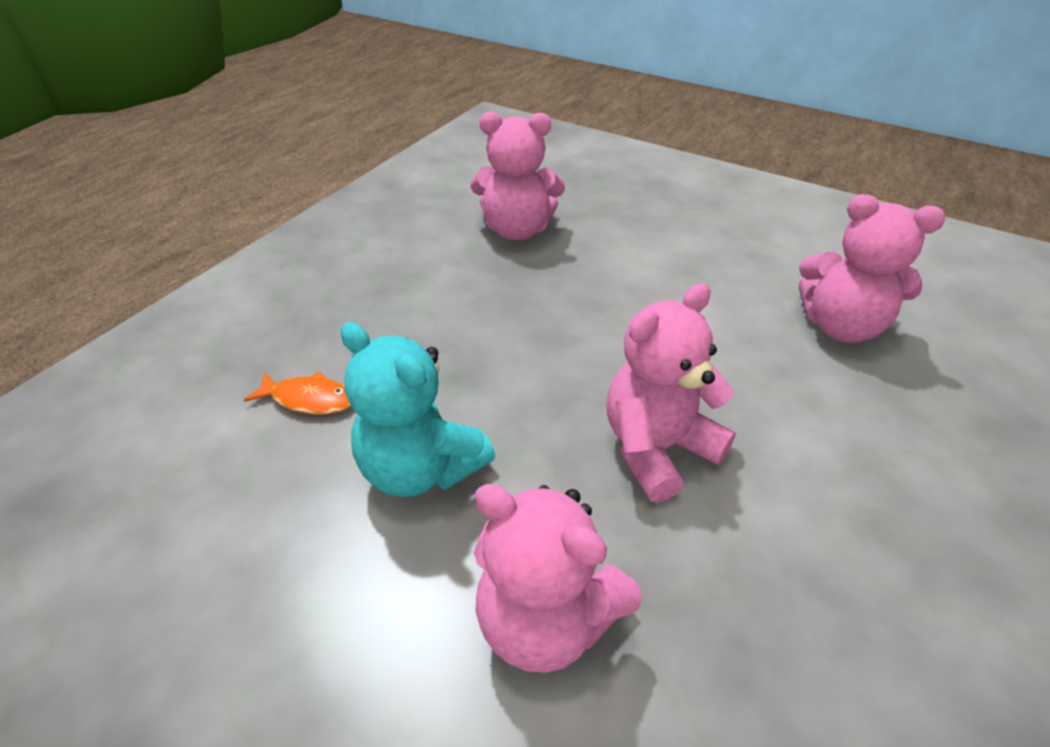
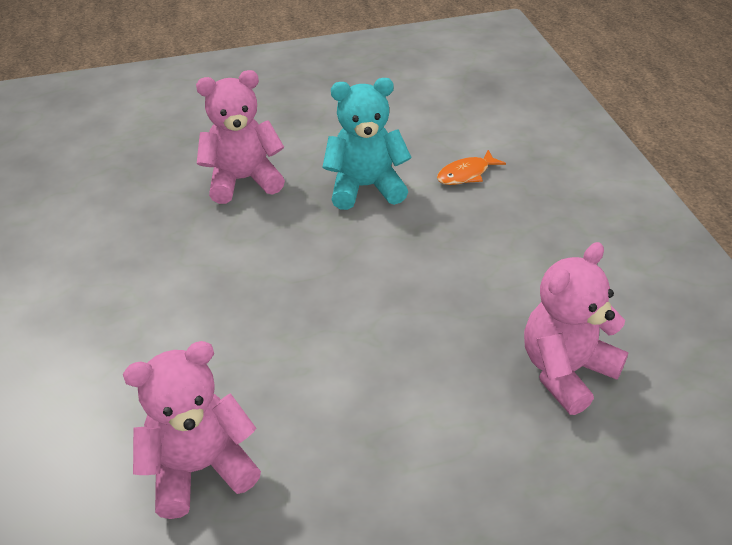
camera: 135 degrees right, 0 degrees up
(657, 448) = (260, 272): pink teddy bear -> none

